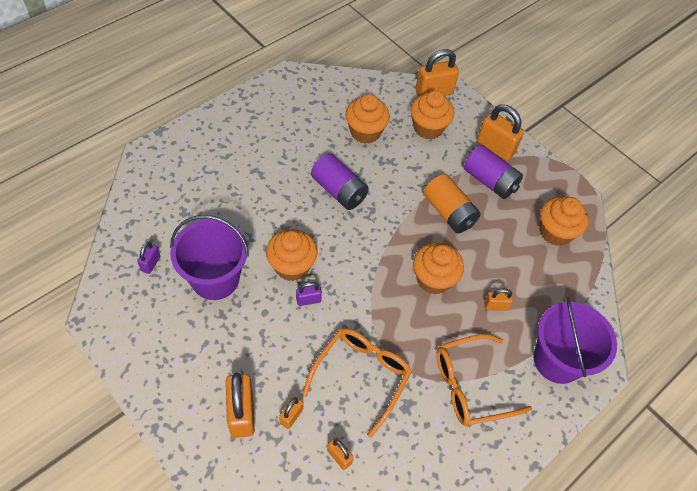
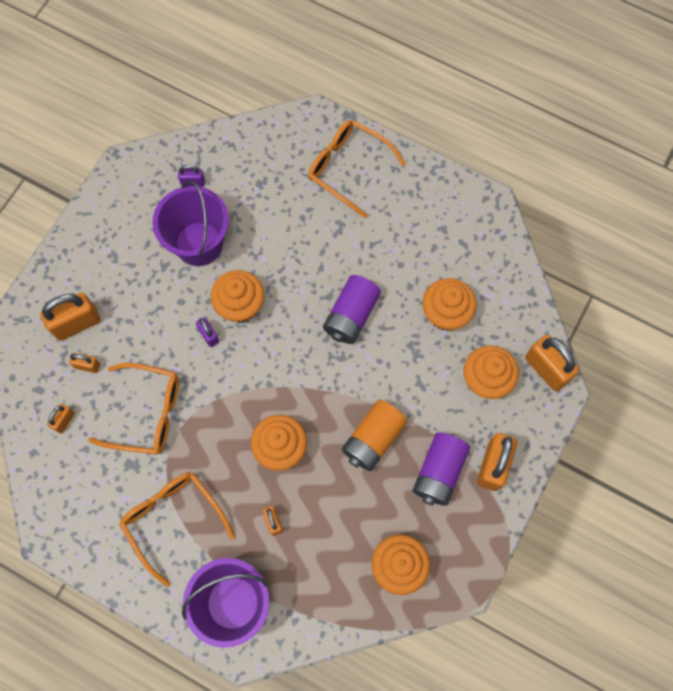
camera: 75 degrees right, 15 degrees up
(207, 147) = (348, 168): none -> orange glasses

